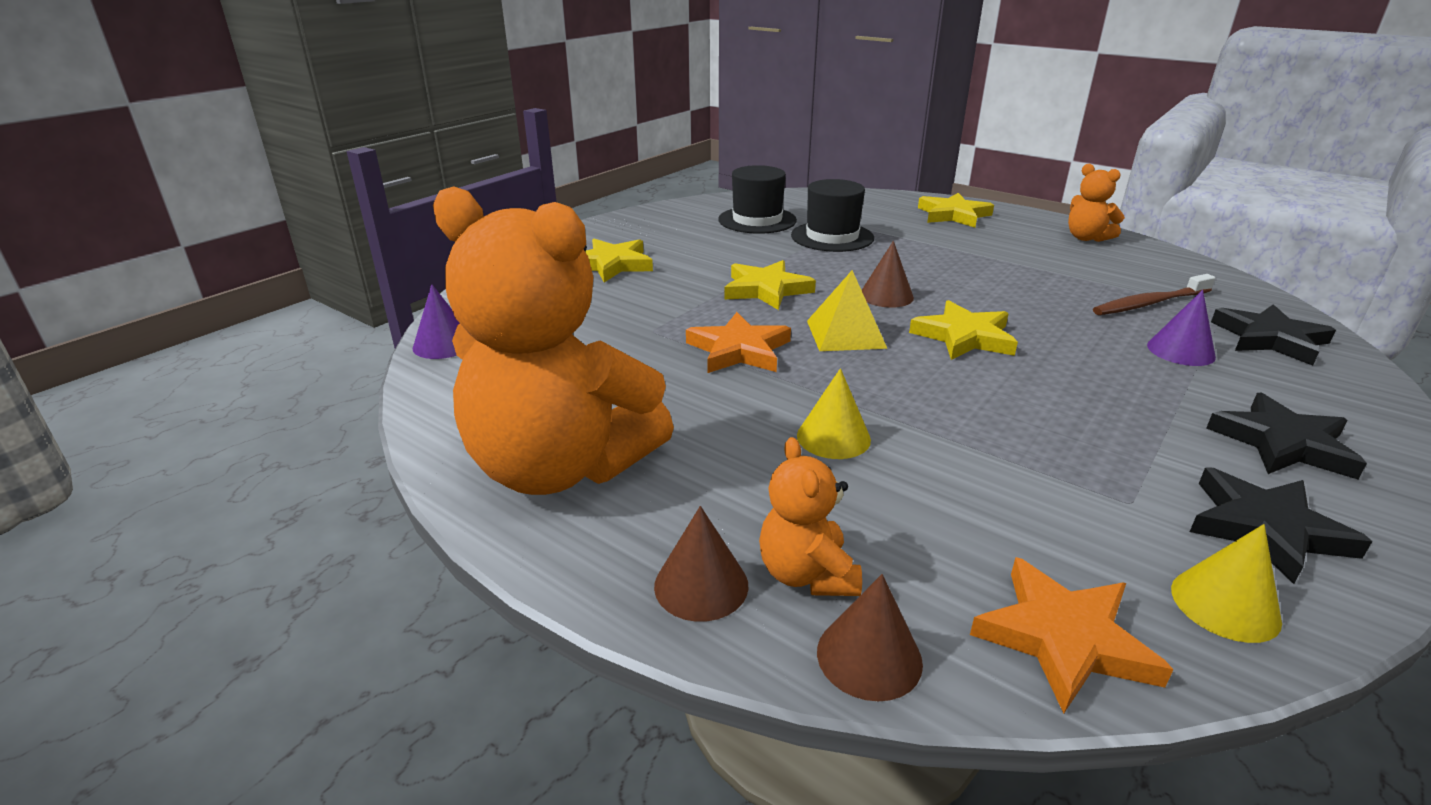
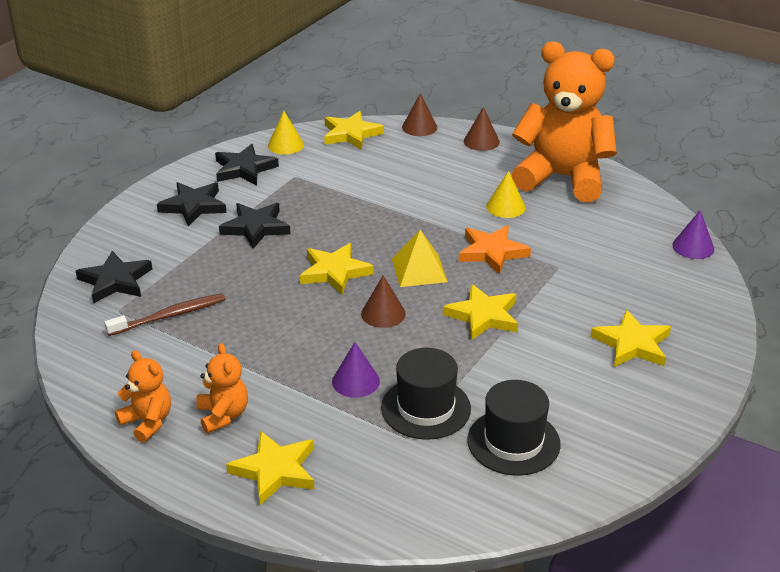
camera: 175 degrees right, 5 degrees up
(807, 574) = (441, 146): orange teddy bear -> orange teddy bear (223, 415)
(833, 437) = (429, 198): yellow cone -> yellow cone (505, 207)
(1064, 638) = (351, 134): orange star -> yellow star
(1128, 400) = (256, 227): none -> black star
(1180, 351) = (190, 267): purple cone -> purple cone (355, 381)

